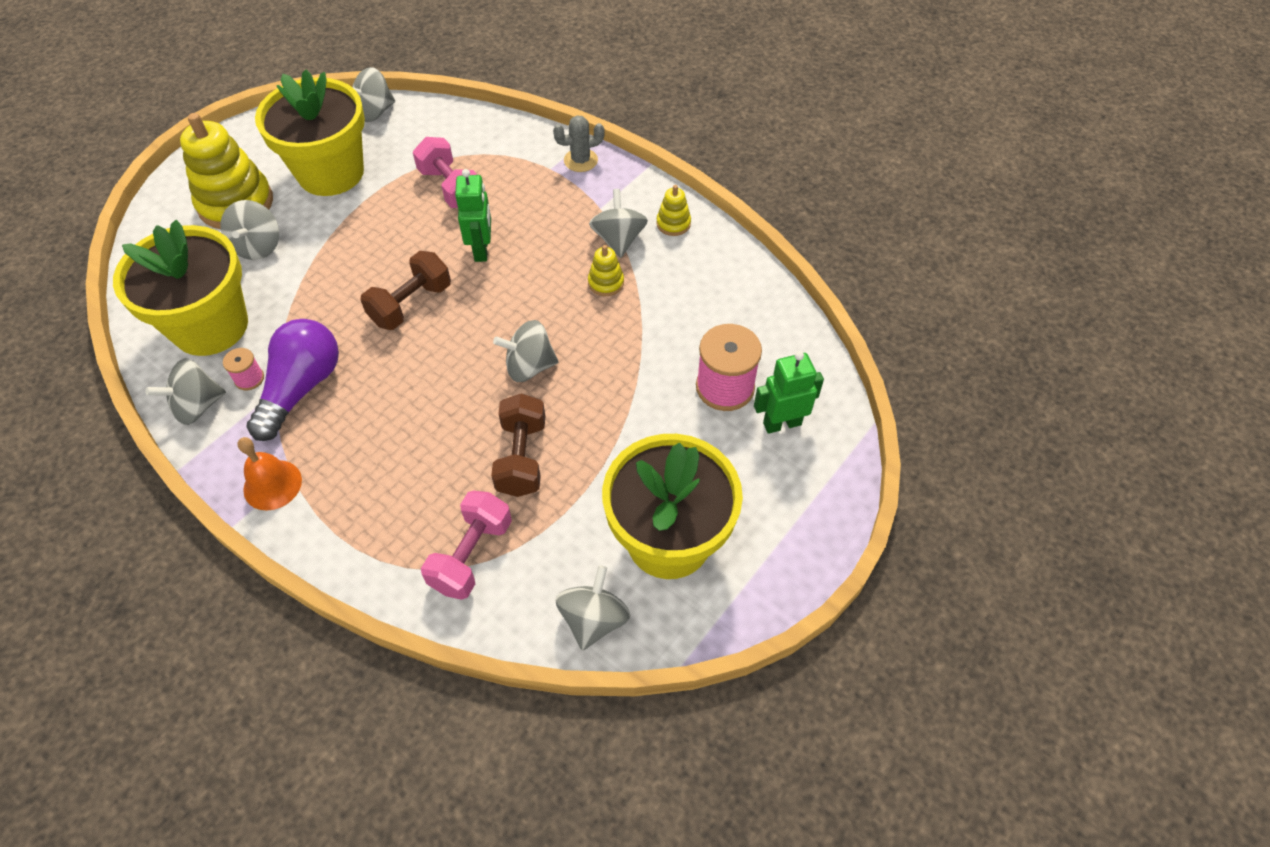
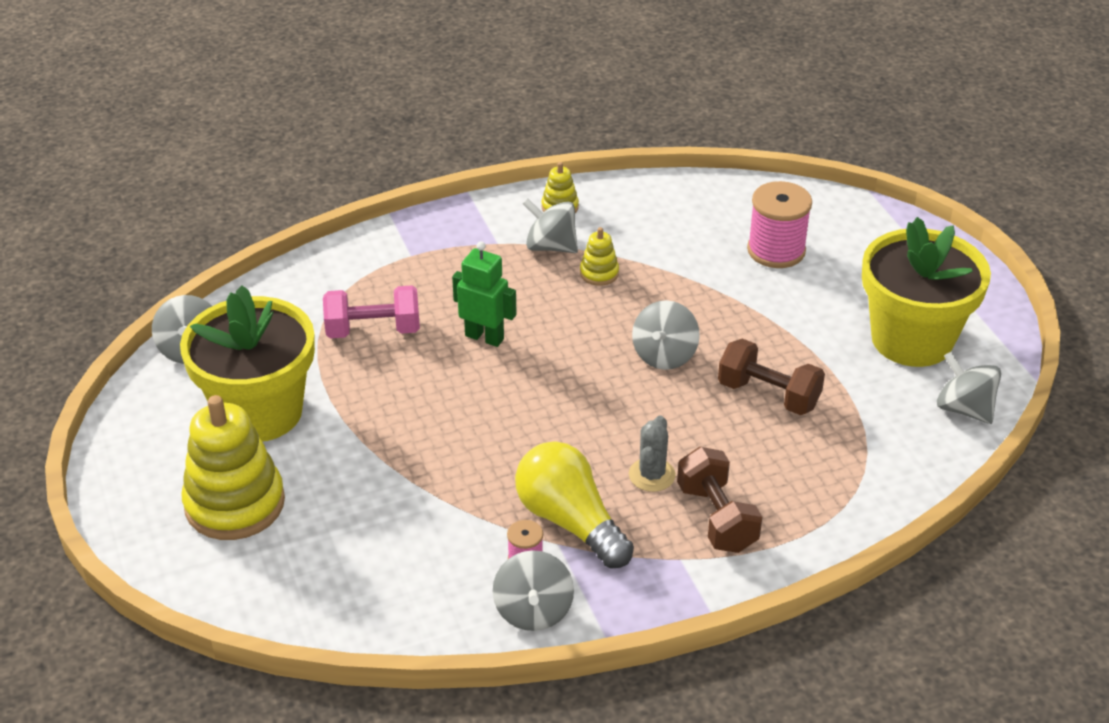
camera: 60 degrees left, 15 degrees down
(210, 326) = (420, 573): yellow flower pot -> none
(258, 246) = (326, 502): grey spinning top -> none
(272, 484) = (683, 576): orange bell -> none
(301, 388) = (570, 521): purple light bulb -> yellow light bulb
(411, 304) = (518, 409): brown dumbbell -> brown dumbbell (716, 518)
(471, 555) = (856, 461): pink dumbbell -> none
(580, 160) = (419, 232): grey cactus -> grey cactus (652, 475)
(782, 423) = (836, 235): green robot -> none

